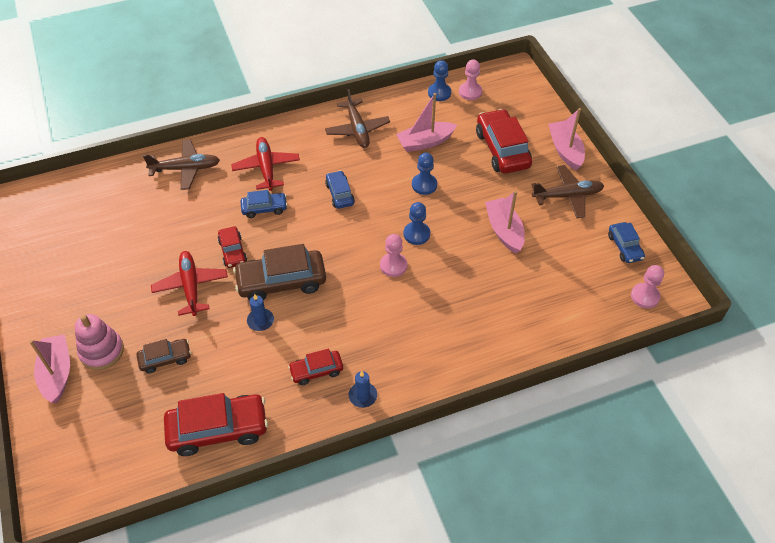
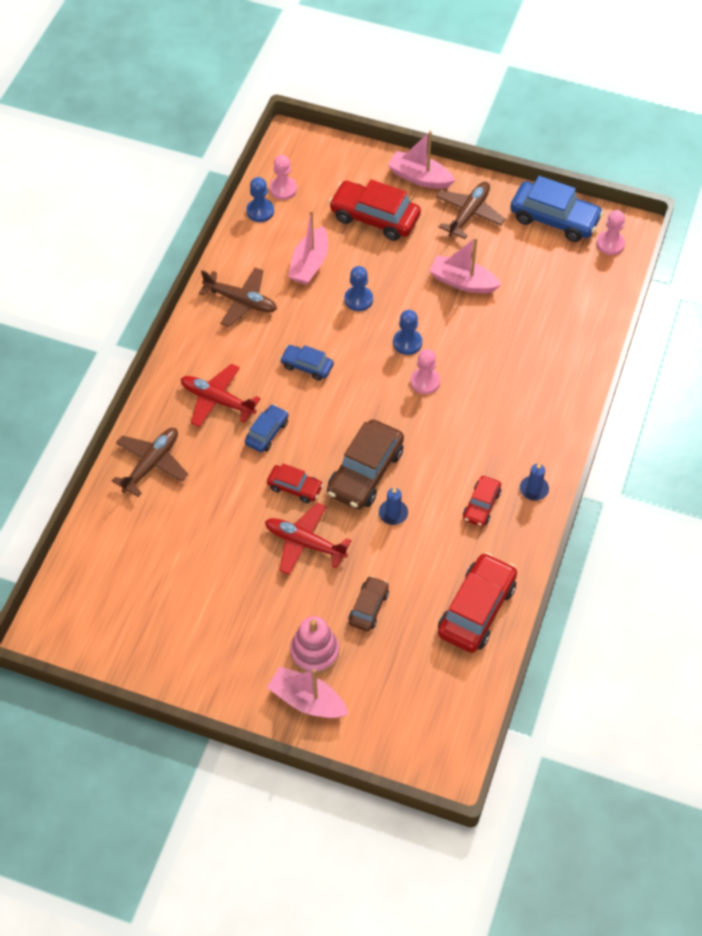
camera: 50 degrees left, 5 degrees up
(624, 247) = (554, 219): blue car -> blue car, size x1.82

